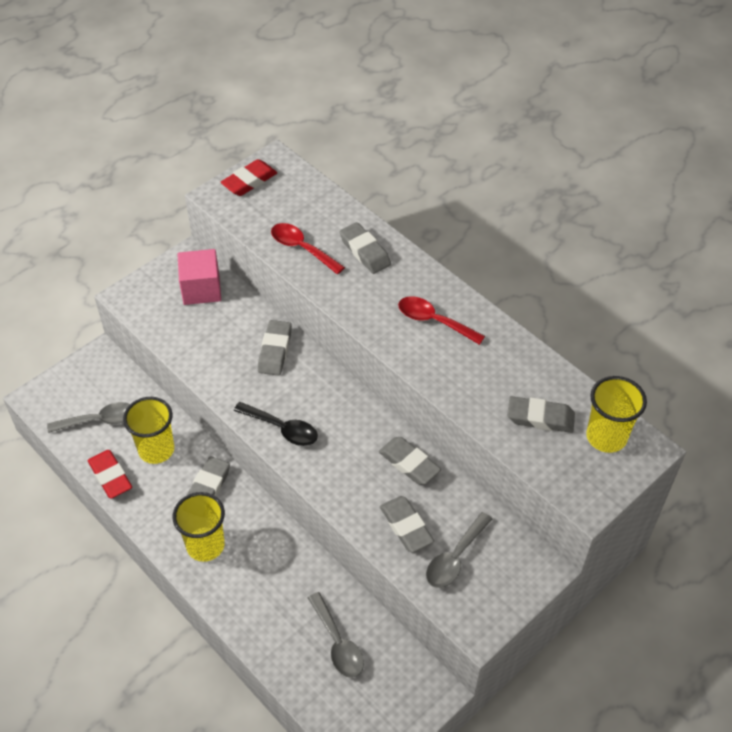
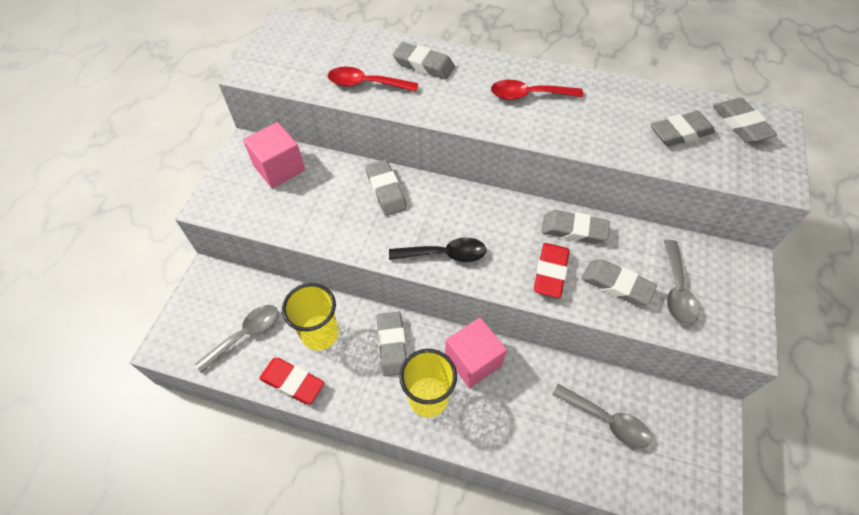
camera: 30 degrees left, 5 degrees up
(249, 181) = (273, 49): red eraser -> red eraser (550, 272)
(264, 536) = (473, 360): none -> pink cube
(606, 437) = (740, 124): yellow cup -> grey eraser

